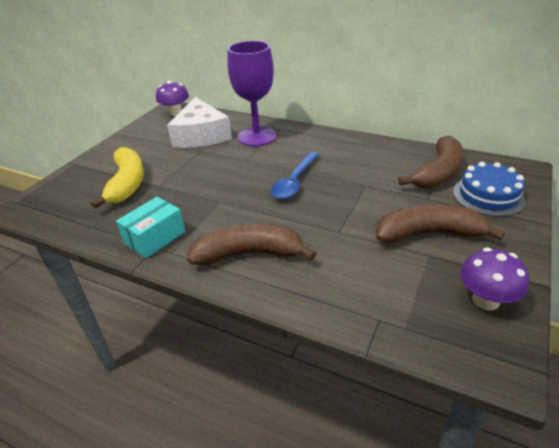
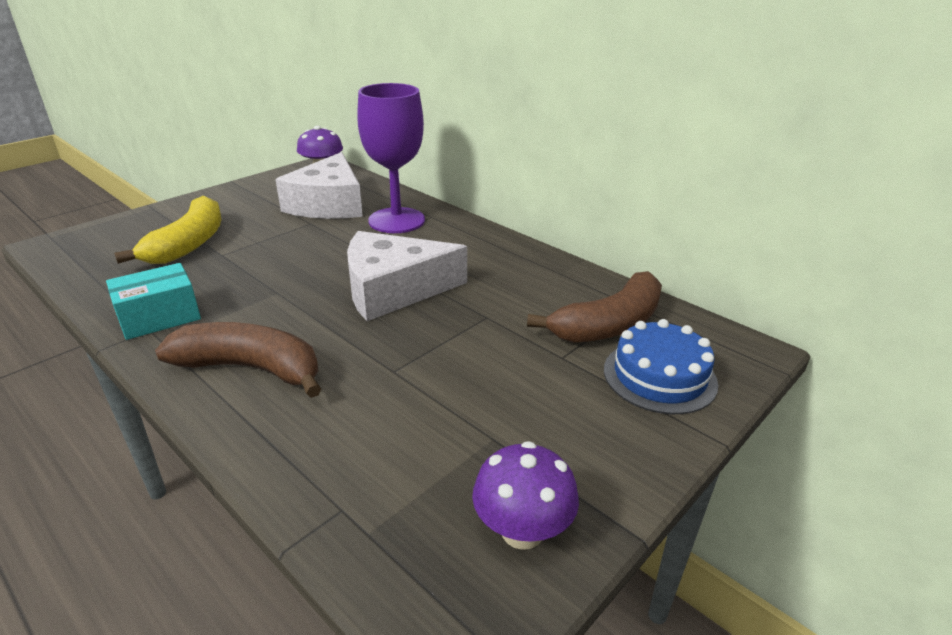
camera: 15 degrees right, 5 degrees down
(294, 182) = (393, 289): blue spoon -> white cheese
(428, 234) = (518, 408): brown banana -> none

